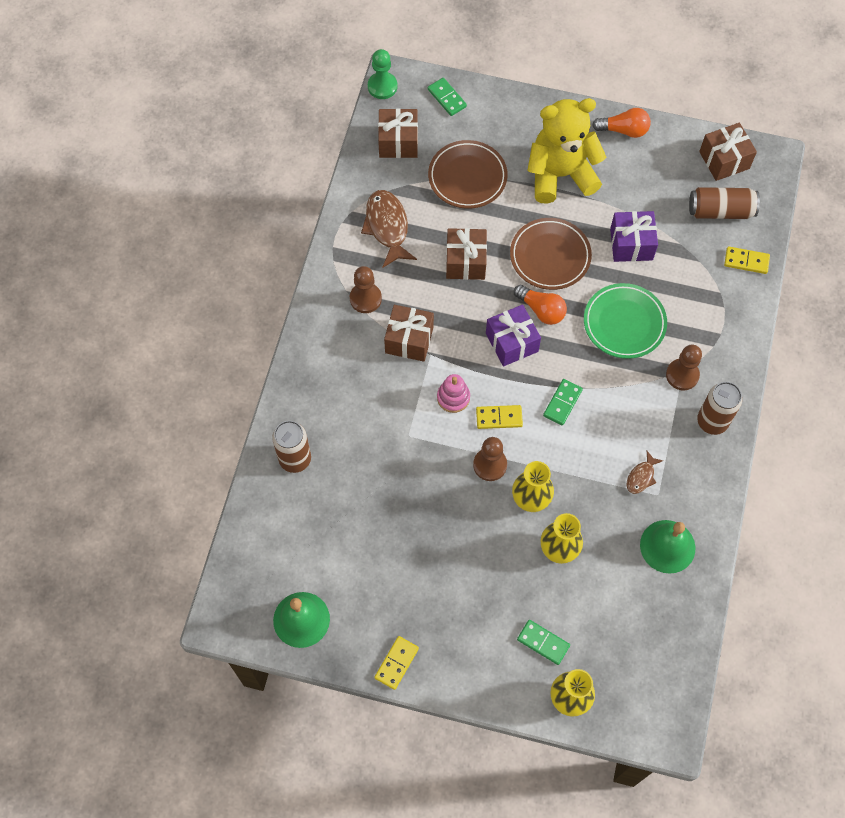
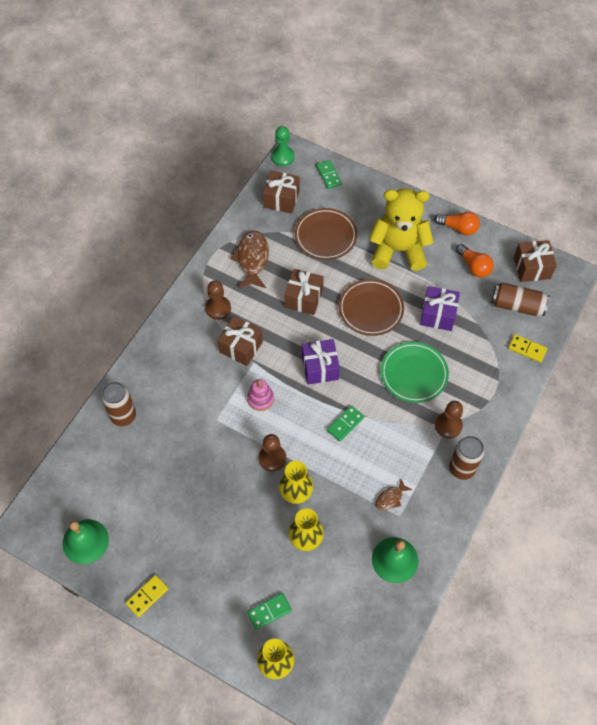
camera: 15 degrees right, 5 degrees down
(499, 418) = (291, 423): yellow domino -> none
(541, 310) = (351, 348): orange light bulb -> orange light bulb (474, 266)
(543, 642) = (269, 611): green domino -> green domino turned 75 degrees counterclockwise

